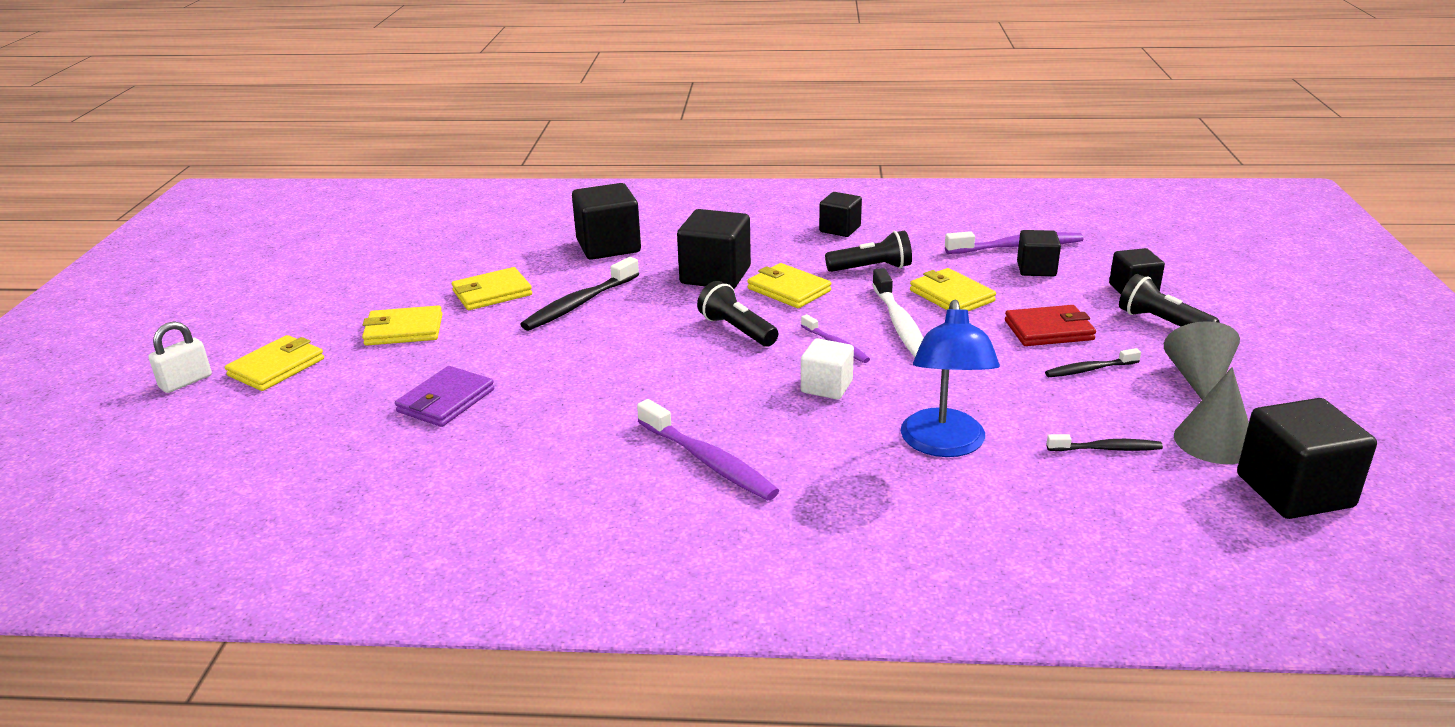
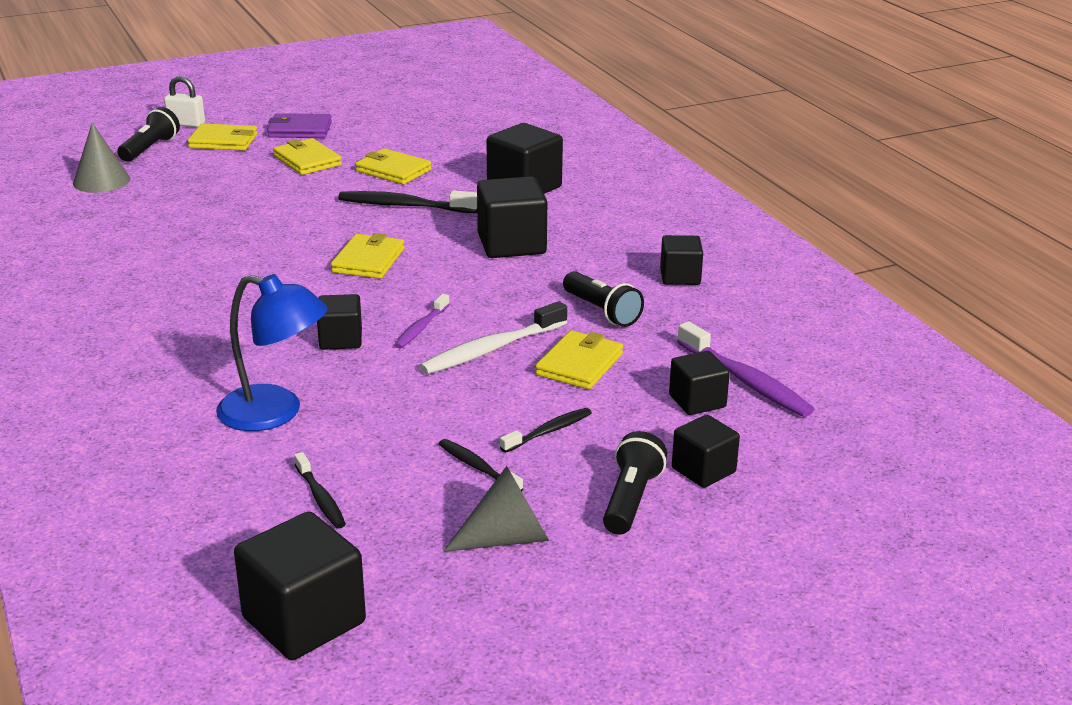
camera: 60 degrees right, 0 degrees up
(446, 401) = (215, 205): purple wallet -> purple wallet (300, 130)
(709, 461) = (188, 318): purple toothbrush -> none
(737, 330) = (412, 279): black flashlight -> black flashlight (150, 149)
(788, 290) = (513, 283): yellow wallet -> yellow wallet (368, 260)
(826, 386) = (340, 339): white cube -> black cube
(944, 445) = (275, 413): blue lamp -> blue lamp turned 135 degrees counterclockwise
(1049, 330) = (549, 431): red wallet -> black toothbrush
(1214, 441) = (375, 561): grey cone -> grey cone (101, 181)

